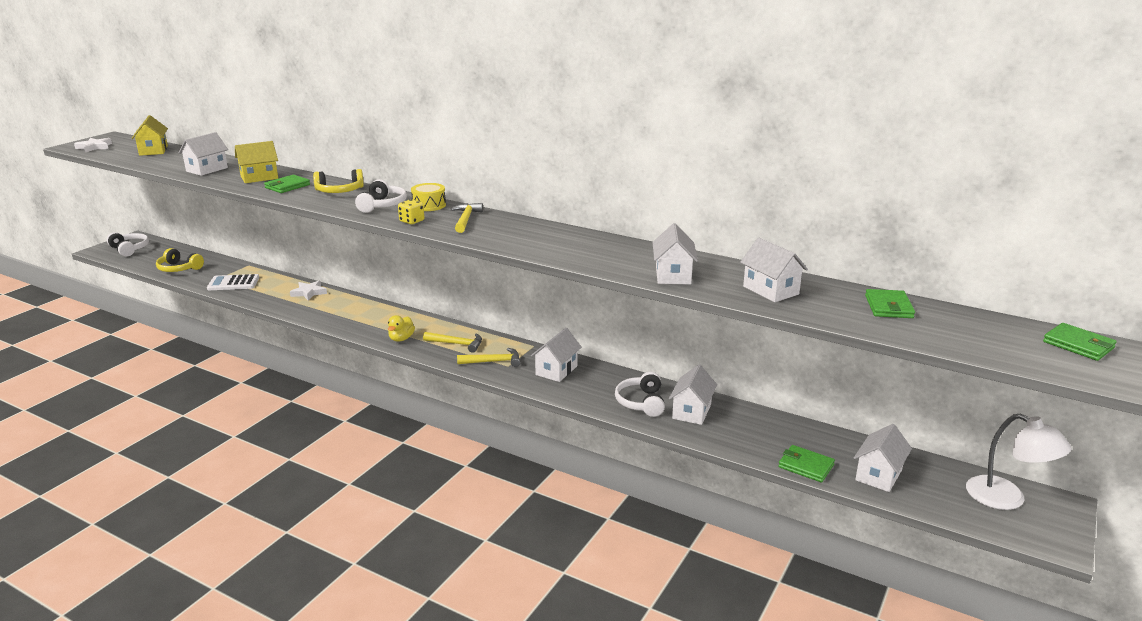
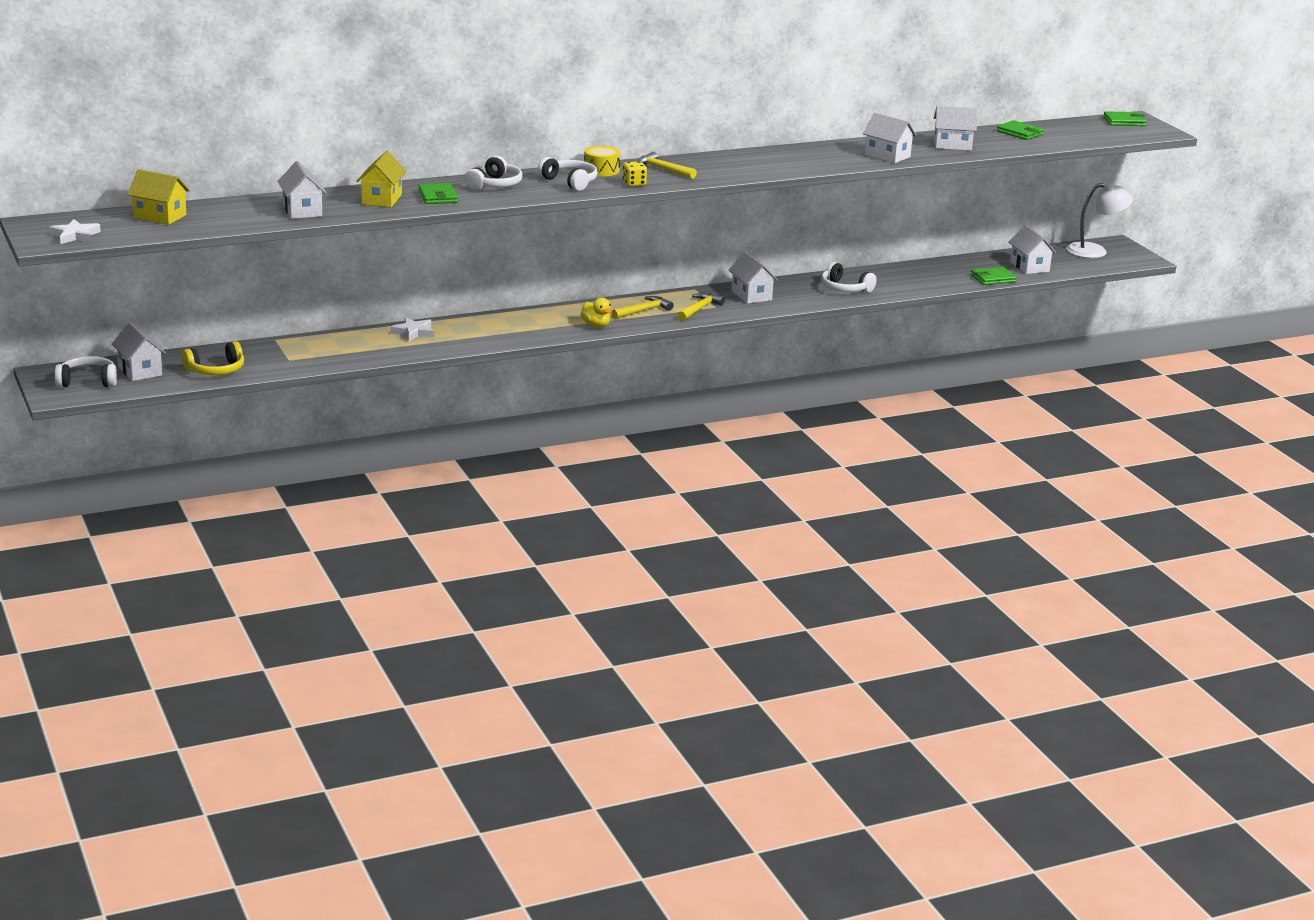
camera: 55 degrees left, 0 degrees up
(233, 283) = (318, 356): white calculator -> none
(339, 191) = (495, 185): yellow headphones -> white headphones
(691, 412) = (881, 280): white house -> white house (140, 371)

